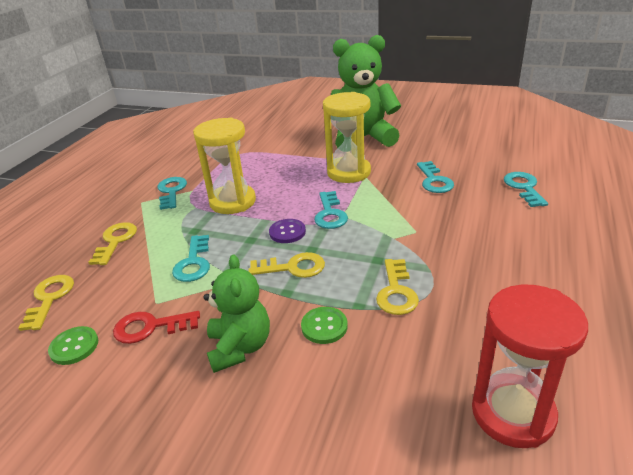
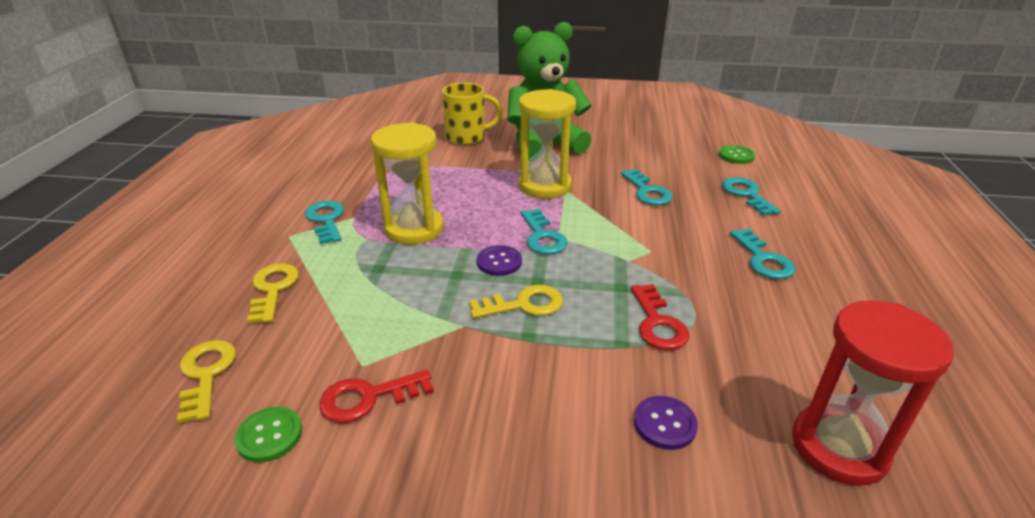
camera: 15 degrees left, 0 degrees up
(193, 263) = (393, 309): turquoise key -> turquoise key (763, 259)
(240, 347) = (497, 410): green teddy bear -> none
(302, 130) = (467, 137): none -> yellow mug
(324, 326) = (591, 372): green button -> green button (736, 156)
(367, 374) = (664, 424): none -> purple button
(396, 292) = (657, 323): yellow key -> red key

